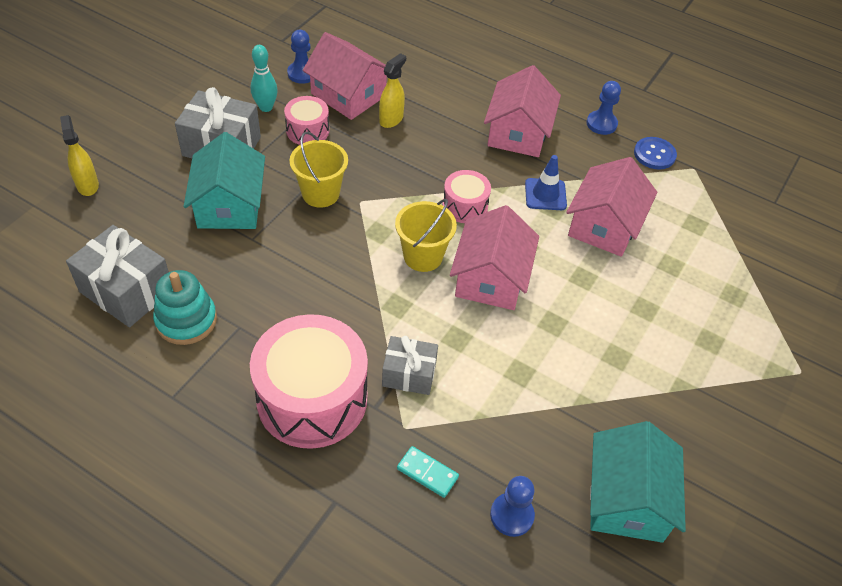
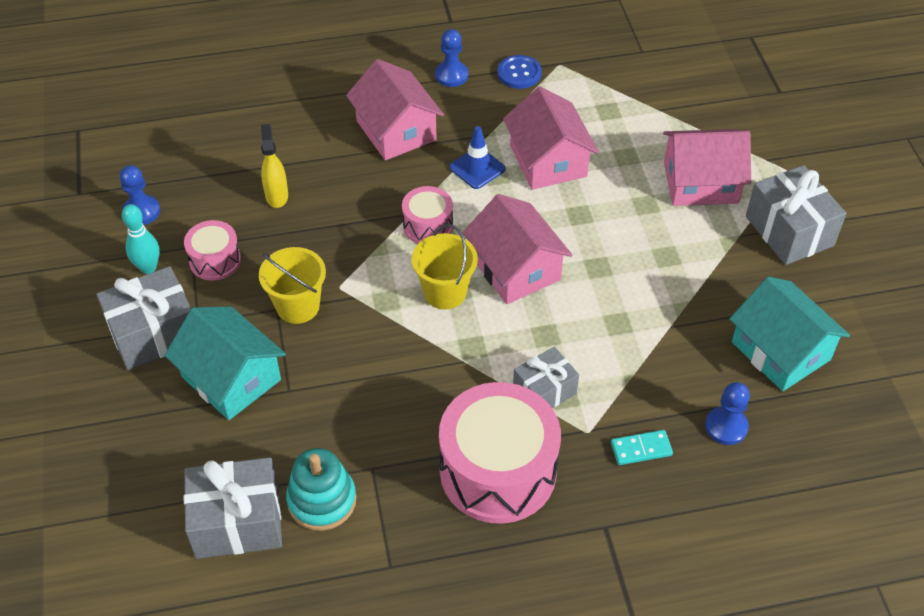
camera: 40 degrees left, 0 degrees up
(87, 185) = (71, 467): yellow spray bottle -> none
(348, 95) = (210, 201): pink house -> pink house (700, 182)
(746, 417) = (789, 231): none -> grey gift

